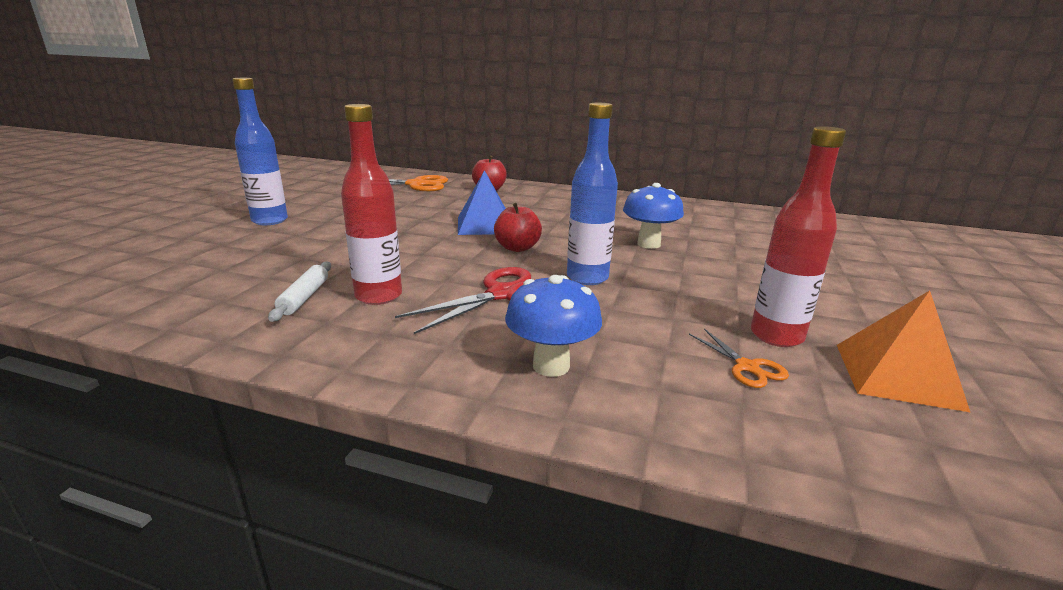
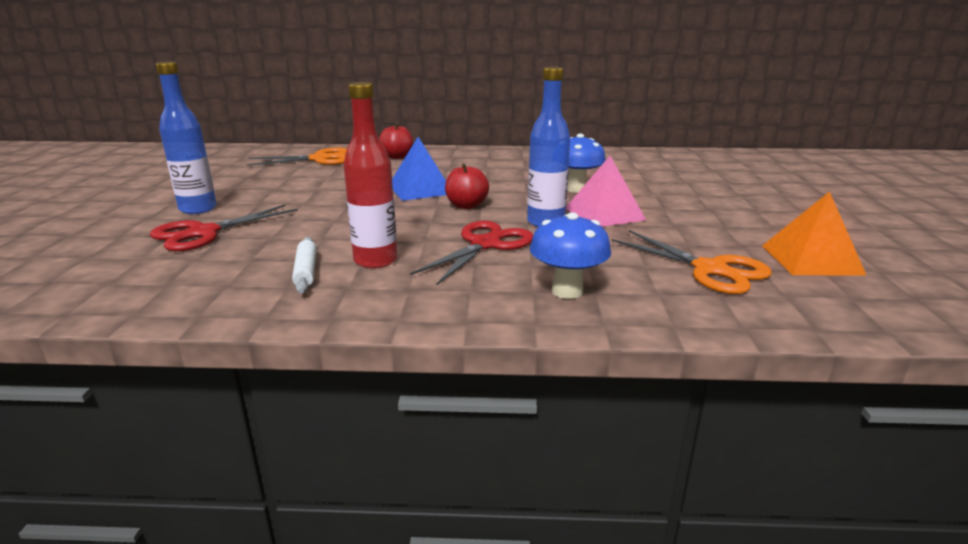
camera: 15 degrees left, 0 degrees up
(252, 244) = (203, 233): none -> red scissors
(661, 276) = (604, 214): none -> pink pyramid
(747, 367) = (710, 270): orange scissors -> orange scissors, size x1.87
(776, 336) = (717, 245): red bottle -> none

